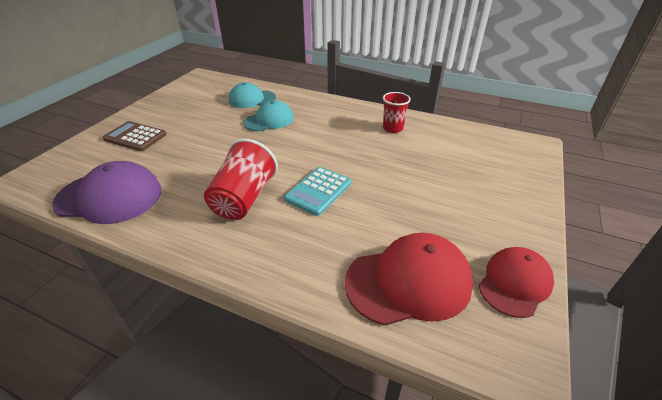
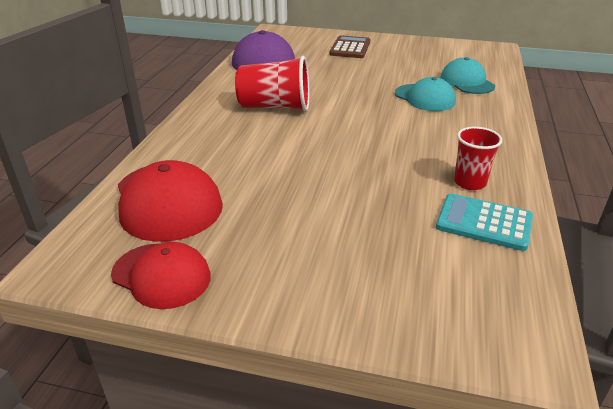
camera: 80 degrees right, 5 degrees down
(318, 191) = (298, 141): turquoise calculator -> turquoise calculator (484, 223)

